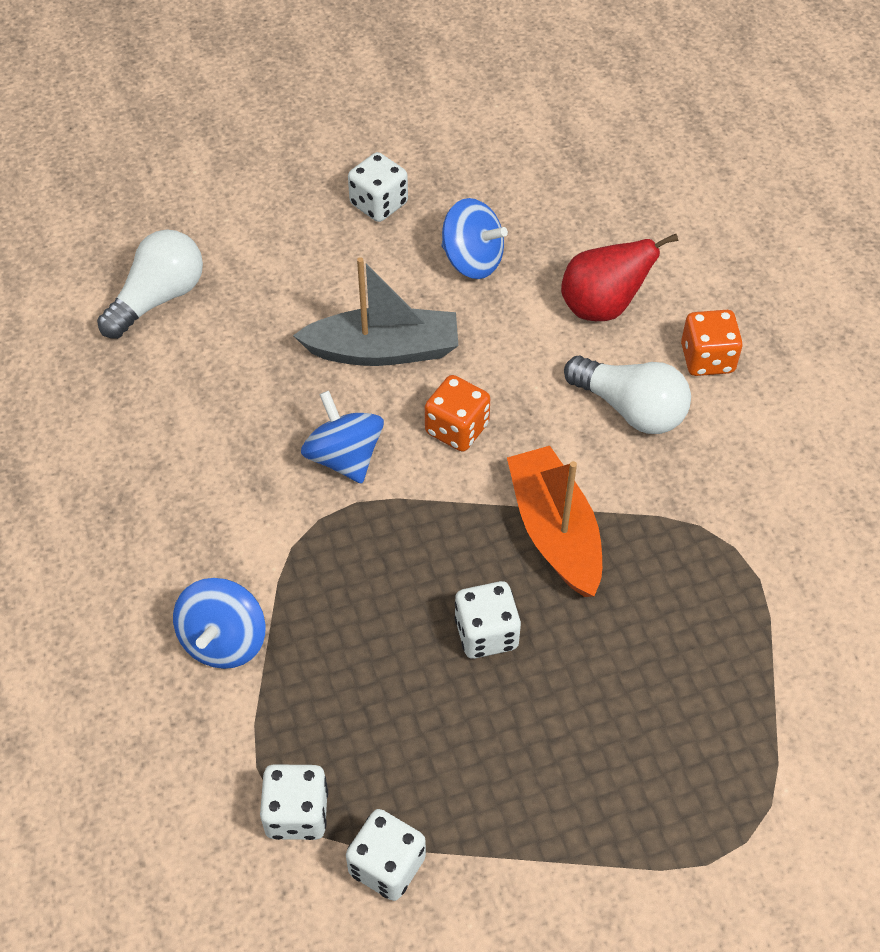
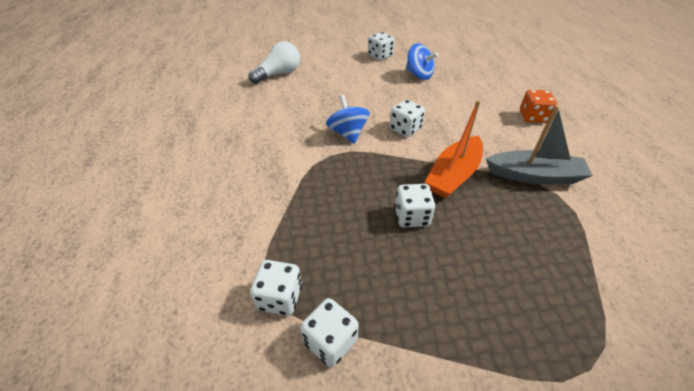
camera: 10 degrees right, 10 degrees down
(224, 640) = (265, 200): blue spinning top -> none
(383, 350) = (374, 99): grey boat -> grey boat (534, 176)
(457, 429) = (405, 129): orange dice -> white dice
(555, 531) = (453, 175): orange boat -> orange boat turned 135 degrees counterclockwise
(602, 307) = (479, 94): red pear -> none
(630, 408) = (494, 131): white light bulb -> none

